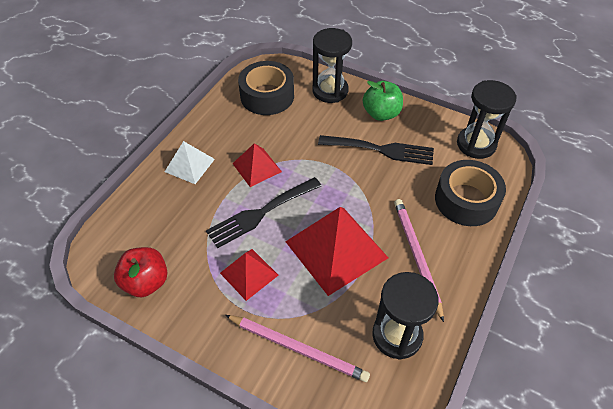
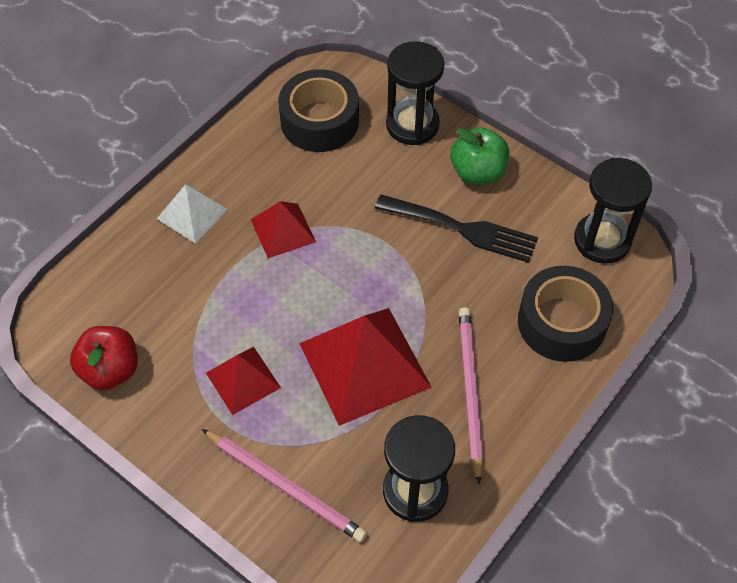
camera: 10 degrees right, 5 degrees up
(260, 213) = (275, 299): black fork -> none

